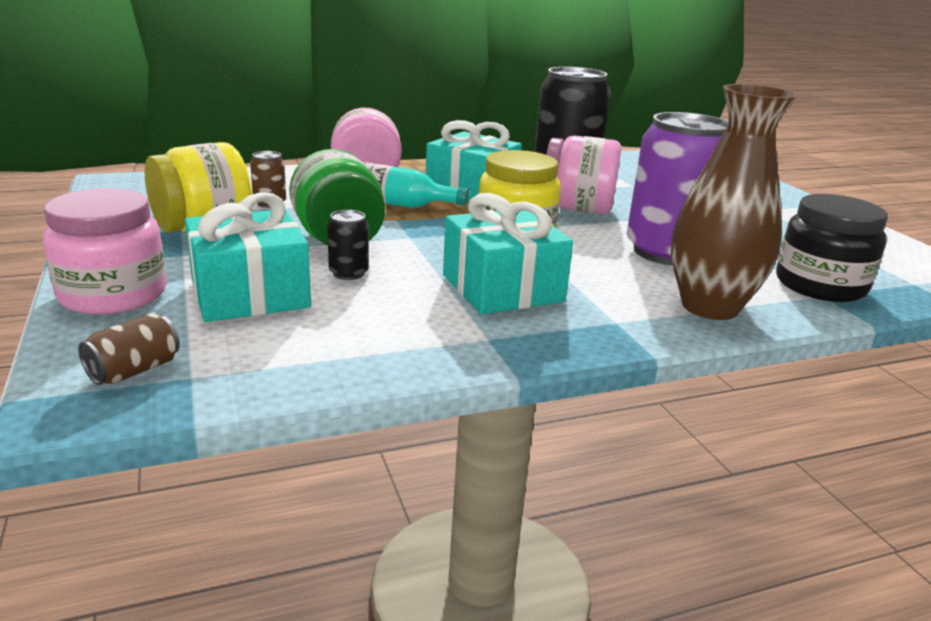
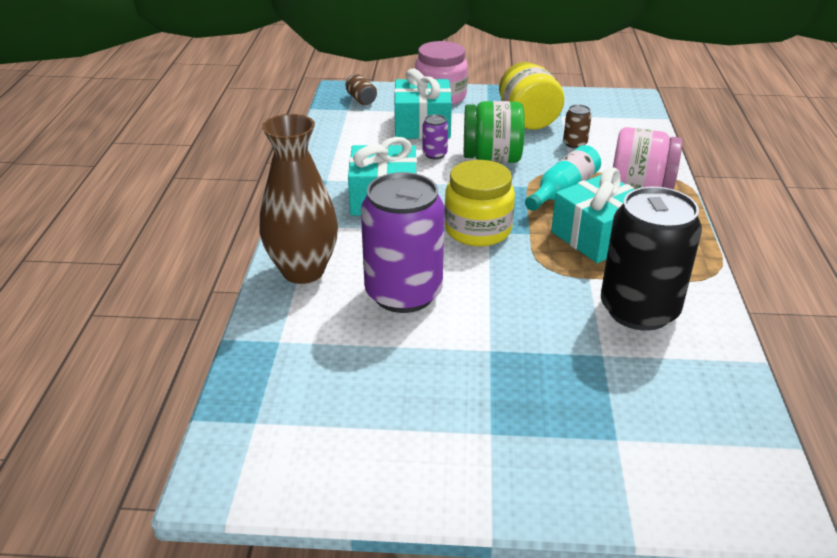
camera: 115 degrees right, 10 degrees up
(348, 273) = (434, 154): black can -> purple can
(577, 209) = (528, 282): pink jar -> none
(820, 285) = (293, 350): black jar -> none

